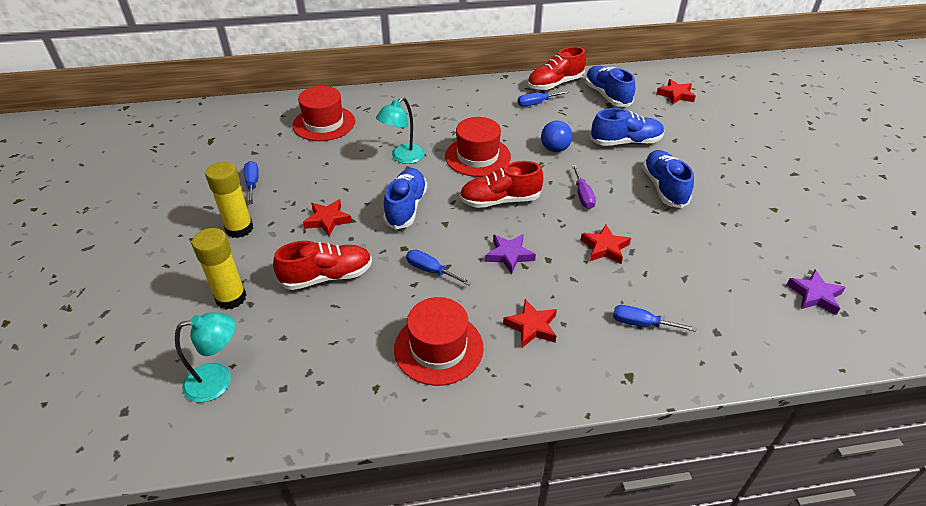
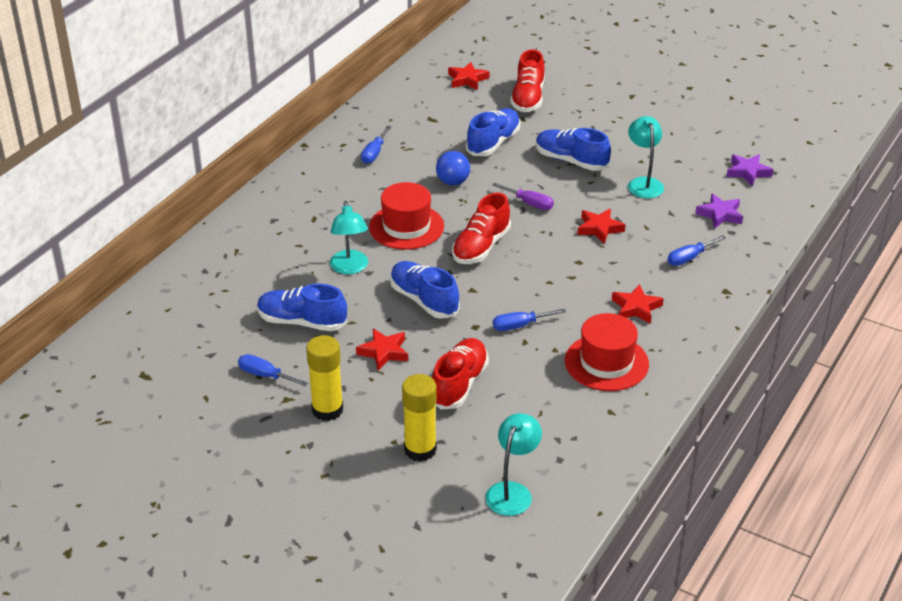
camera: 50 degrees left, 5 degrees down
(324, 123) = (223, 289): red hat -> none
(509, 255) = (551, 278): purple star -> purple star (720, 214)
(555, 84) = (359, 127): red shoe -> red shoe (528, 98)
(607, 95) = (417, 112): blue shoe -> blue shoe (302, 322)
(698, 240) = (643, 183): none -> turquoise lamp

